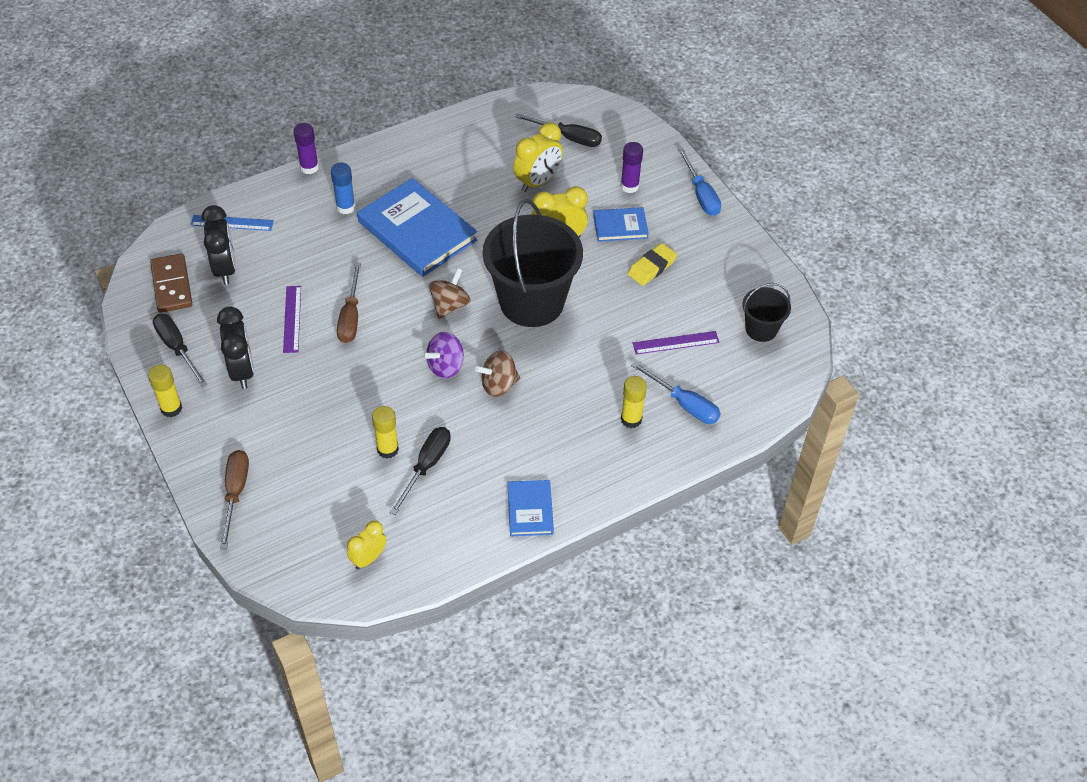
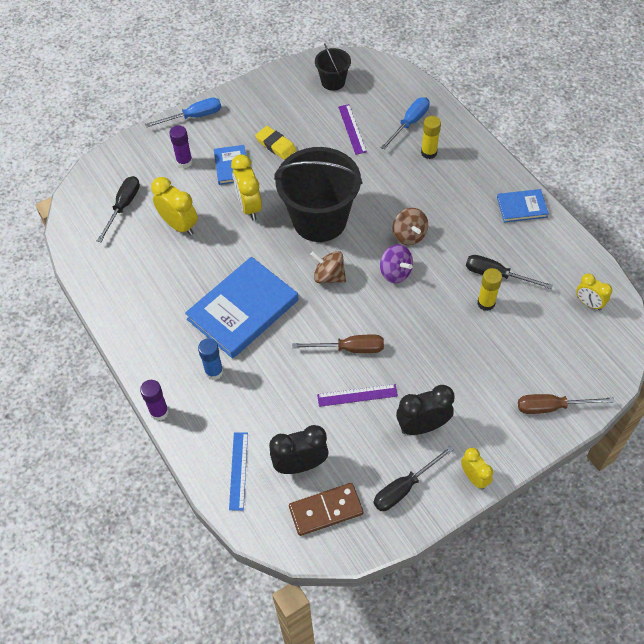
camera: 90 degrees left, 5 degrees up
(171, 408) = (474, 477): yellow glue stick -> yellow clock

